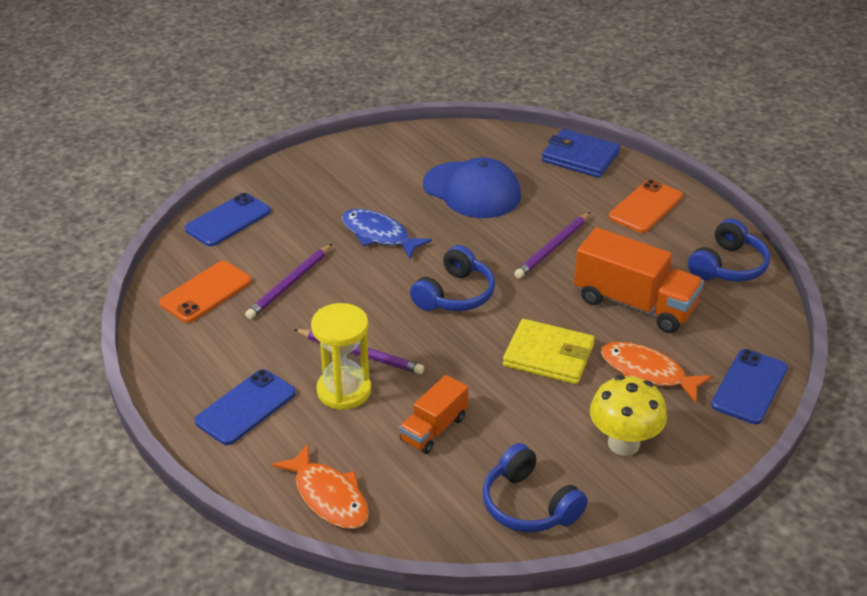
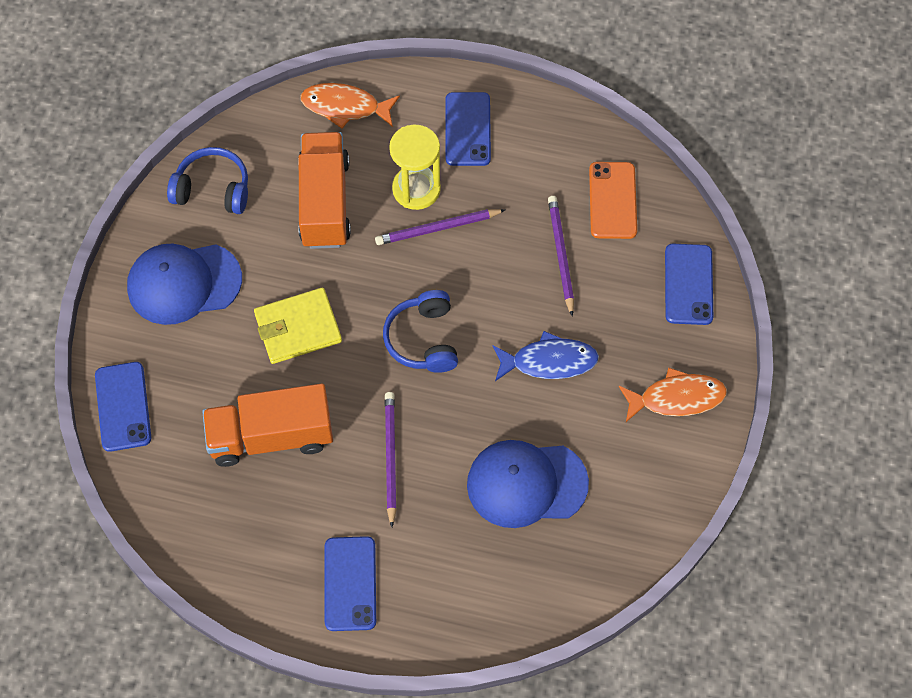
camera: 140 degrees right, 25 degrees up
(434, 429) = (325, 203): orange truck -> orange truck, size x1.73
(580, 157) = (470, 620): blue wallet -> none
(623, 443) = (184, 283): yellow mushroom -> blue cap
(645, 207) = (350, 583): orange phone -> blue phone
(647, 373) = (210, 365): orange fish -> orange fish (676, 398)
(728, 266) = (221, 549): blue headphones -> none

